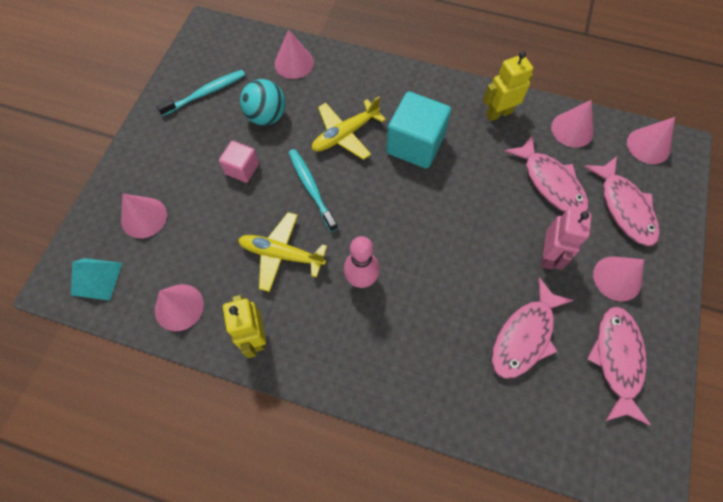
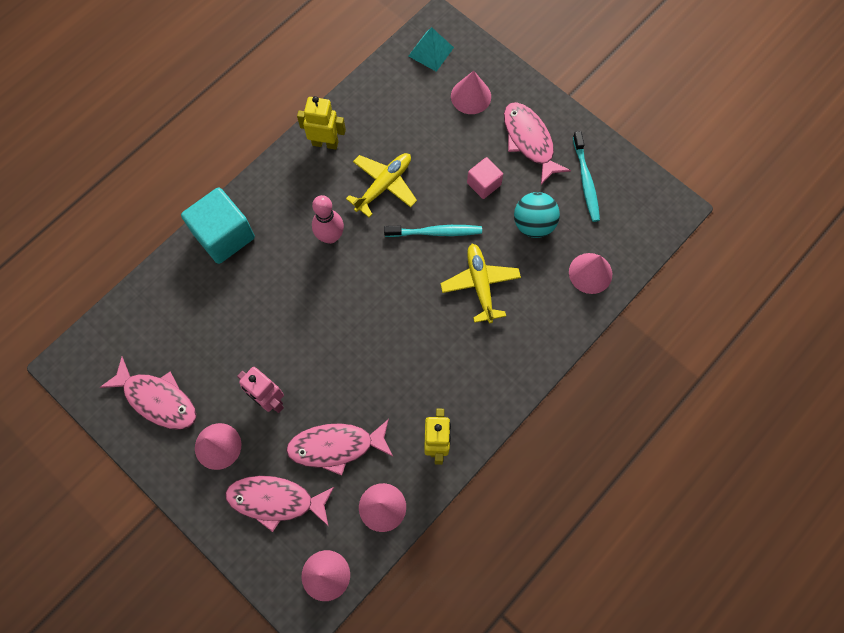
camera: 115 degrees right, 5 degrees up
(179, 307) = (377, 99): pink cone -> none
(415, 144) = (438, 342): turquoise cube -> turquoise cube (224, 235)
(524, 336) = (216, 338): pink fish -> pink fish (529, 141)

